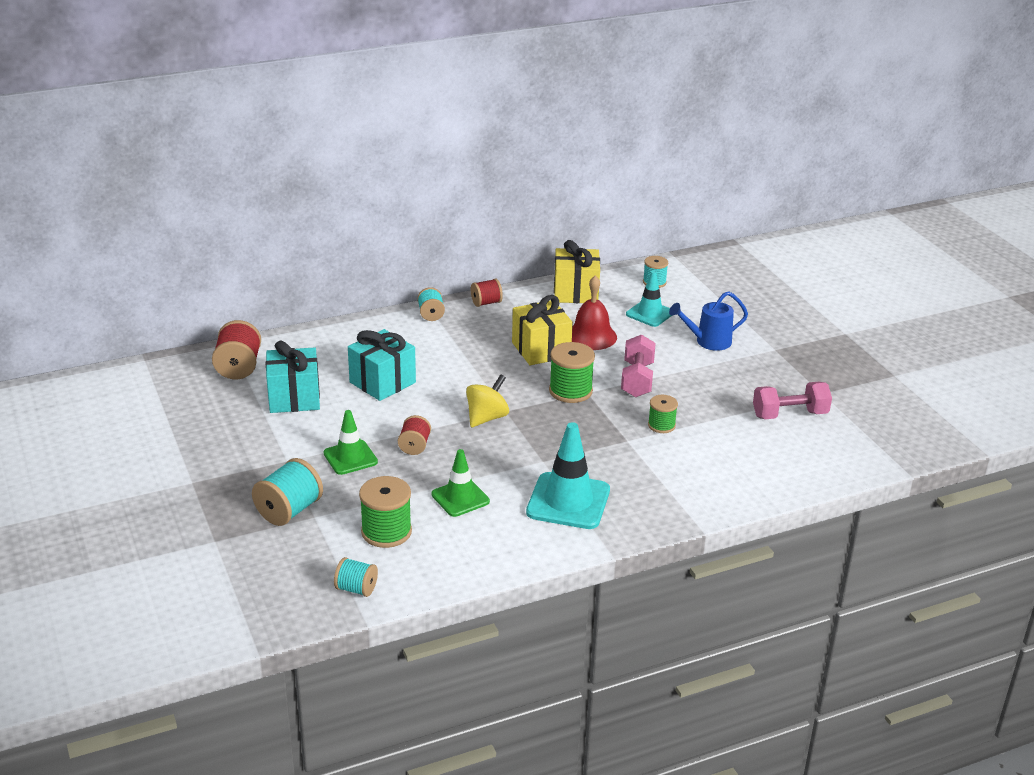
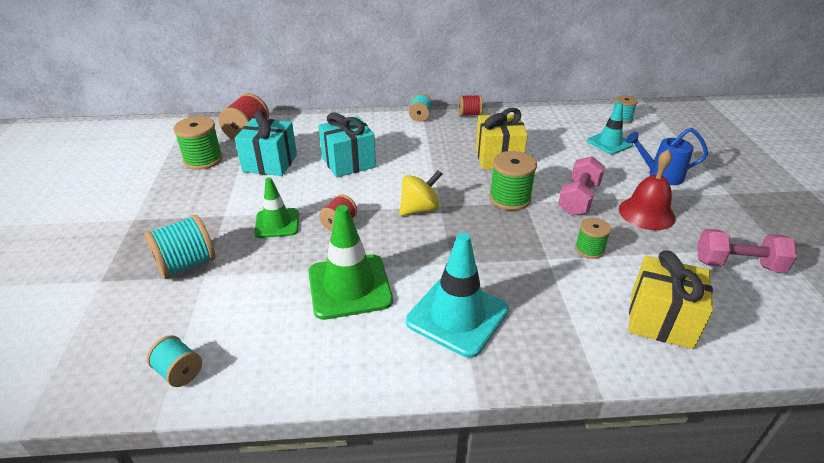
camera: 20 degrees right, 5 degrees up
(386, 532) = (256, 308): green spool -> green spool (203, 160)
(460, 498) = (349, 286): green traffic cone -> green traffic cone, size x1.60
(575, 292) = (548, 117): yellow gift -> yellow gift (661, 320)
(591, 336) = (548, 153): red bell -> red bell (646, 213)

